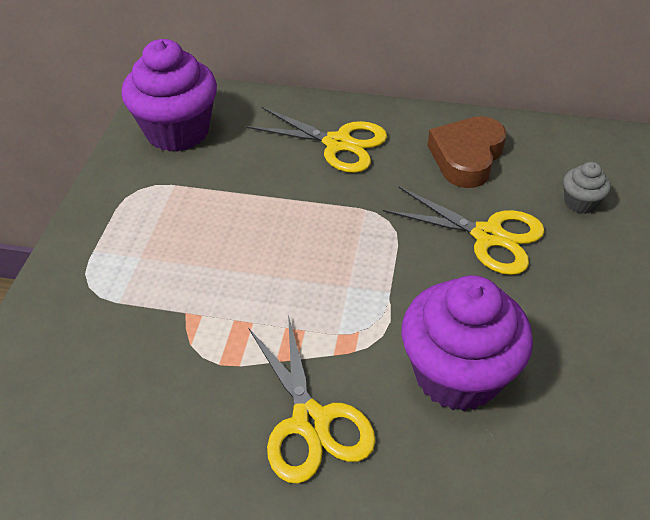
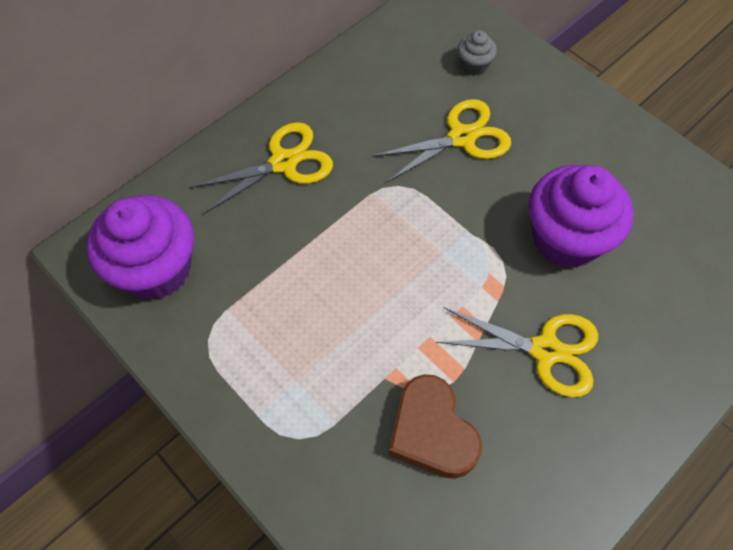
camera: 55 degrees left, 15 degrees up
(466, 157) = (374, 94): brown heart -> brown heart (431, 432)

